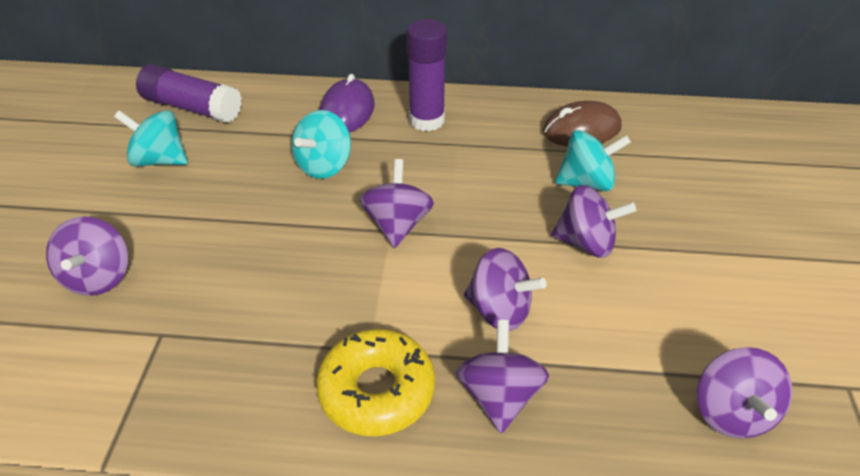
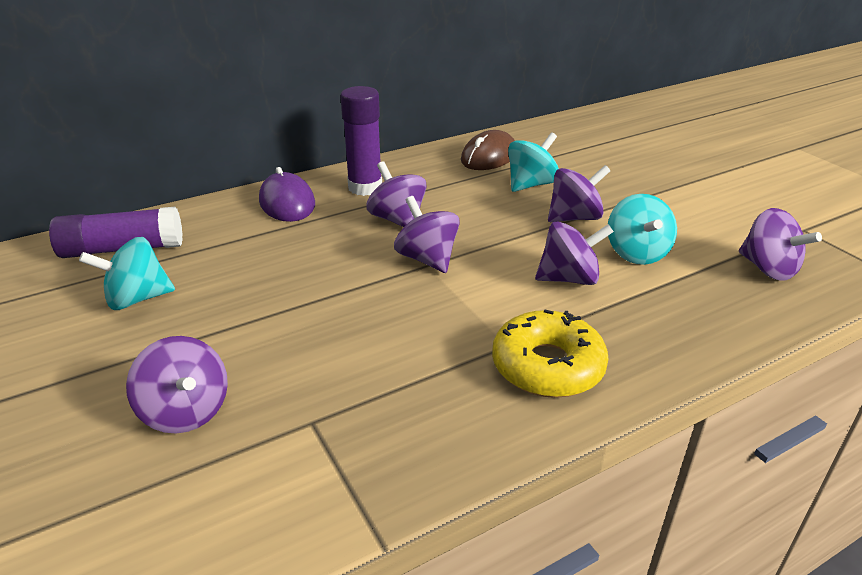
camera: 35 degrees left, 10 degrees down
(324, 165) = (314, 245): turquoise spinning top -> turquoise spinning top (636, 253)
(499, 396) = (633, 326): purple spinning top -> purple spinning top (397, 220)

